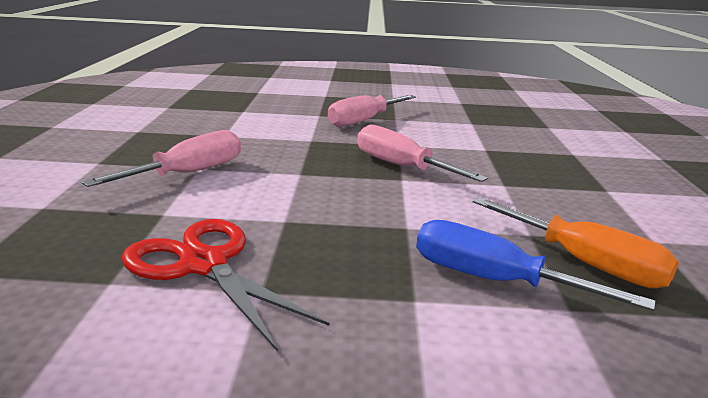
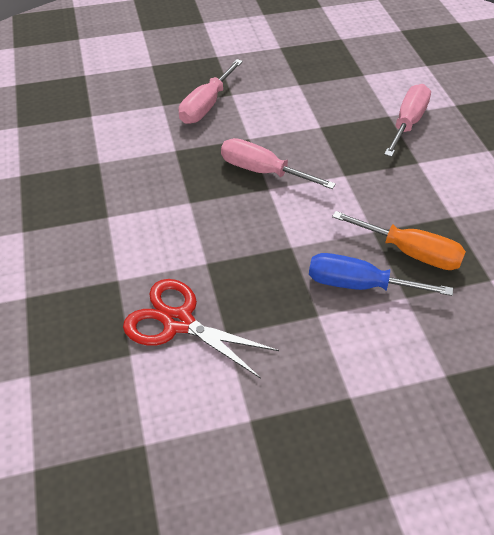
camera: 15 degrees left, 25 degrees up
(188, 173) = (104, 226): pink screwdriver -> pink screwdriver (408, 123)

